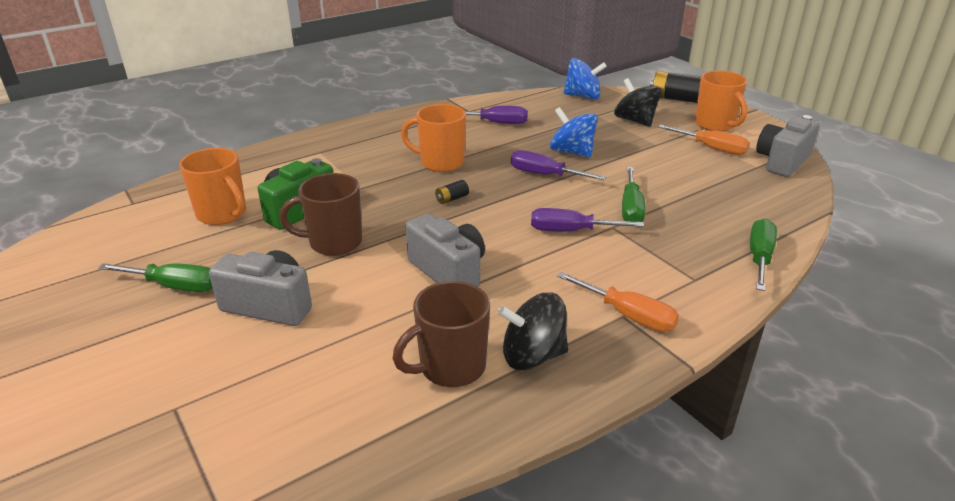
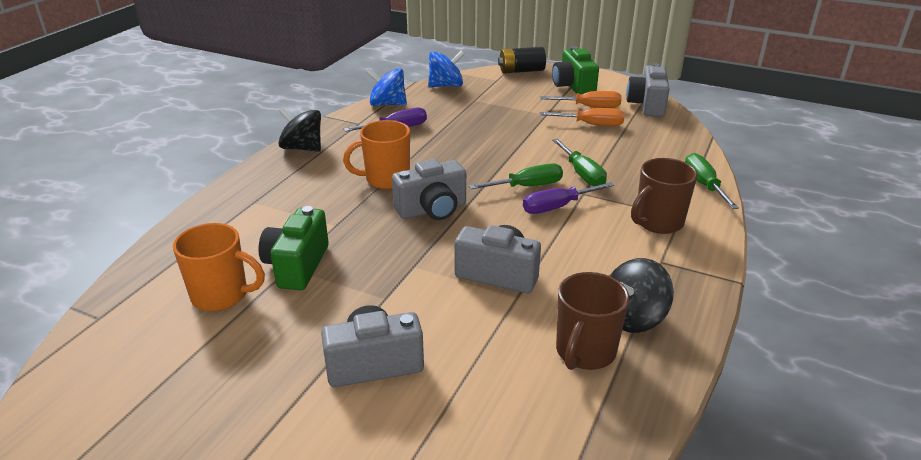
camera: 30 degrees left, 0 degrees up
(174, 286) = (254, 384): green screwdriver -> green screwdriver (527, 186)
(334, 243) = (369, 285): brown mug -> brown mug (658, 222)
(452, 199) = (432, 210): black battery -> grey camera
(544, 175) = (487, 165): purple screwdriver -> none
(572, 152) = (488, 138): blue spinning top -> blue spinning top (387, 104)
(628, 315) = (665, 260): orange screwdriver -> orange screwdriver (591, 125)
(635, 121) = (510, 98): black spinning top -> black spinning top (302, 148)
(715, 125) = (573, 86): orange mug -> green camera

